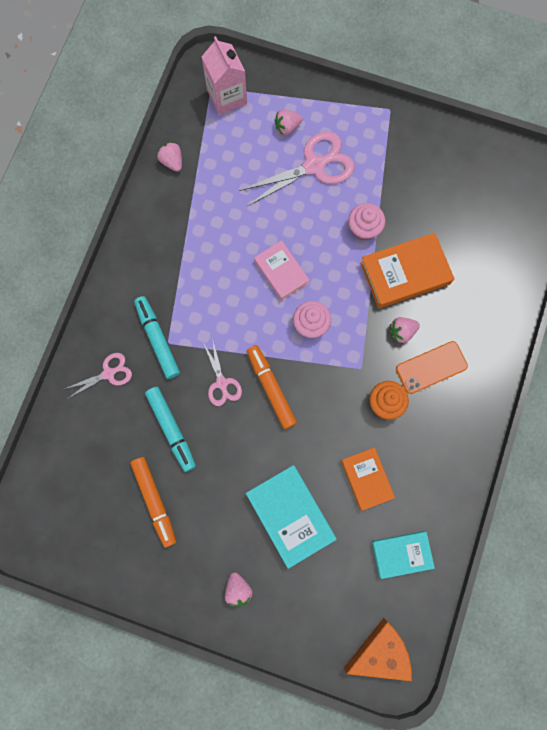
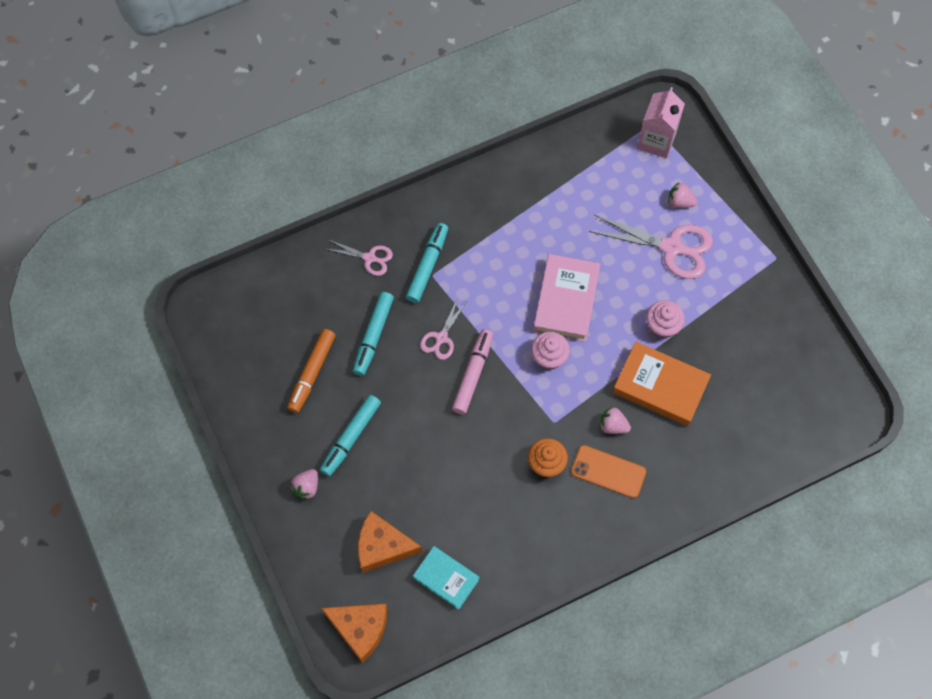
camera: 45 degrees right, 10 degrees down
(172, 161) = (566, 152): pink strawberry -> none
(232, 520) = (351, 437): none -> turquoise marker
(271, 388) = (473, 374): orange marker -> pink marker
(281, 272) = (566, 301): pink book -> pink book, size x1.55
(290, 515) = (395, 474): turquoise book -> none
(335, 577) = (382, 546): none -> orange cheese
(366, 479) = (476, 502): orange book -> none

